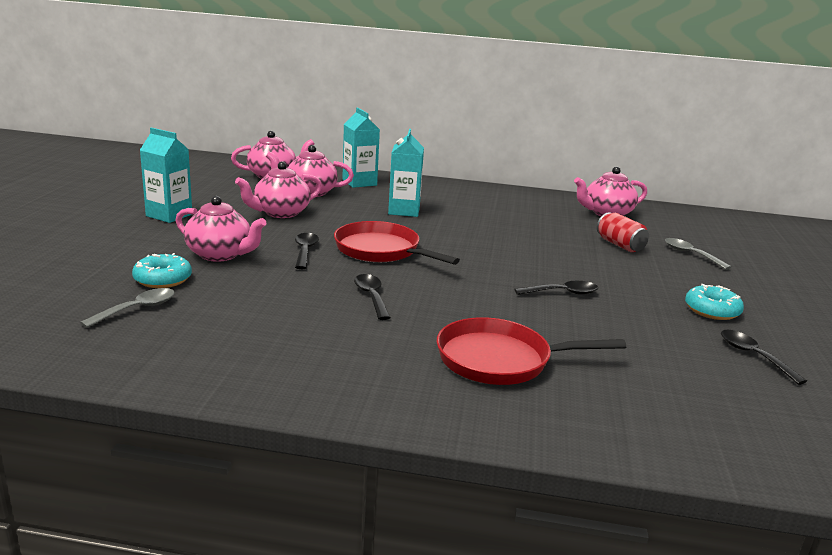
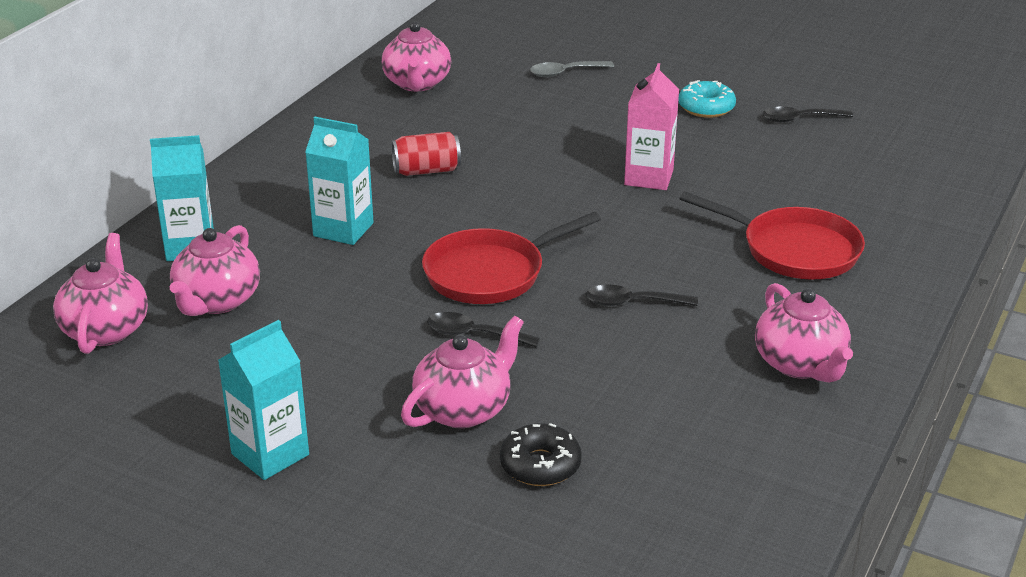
camera: 70 degrees left, 10 degrees up
(137, 309) = (633, 488): grey spoon -> none
(163, 279) = (540, 465): turquoise donut -> black donut
(281, 213) = (307, 340): pink teapot -> pink teapot (800, 364)
(500, 360) = (793, 250): red pan -> red pan turned 75 degrees counterclockwise
(562, 293) = (649, 177): black spoon -> pink carton
(620, 245) = (524, 105): red can -> red can (426, 170)

